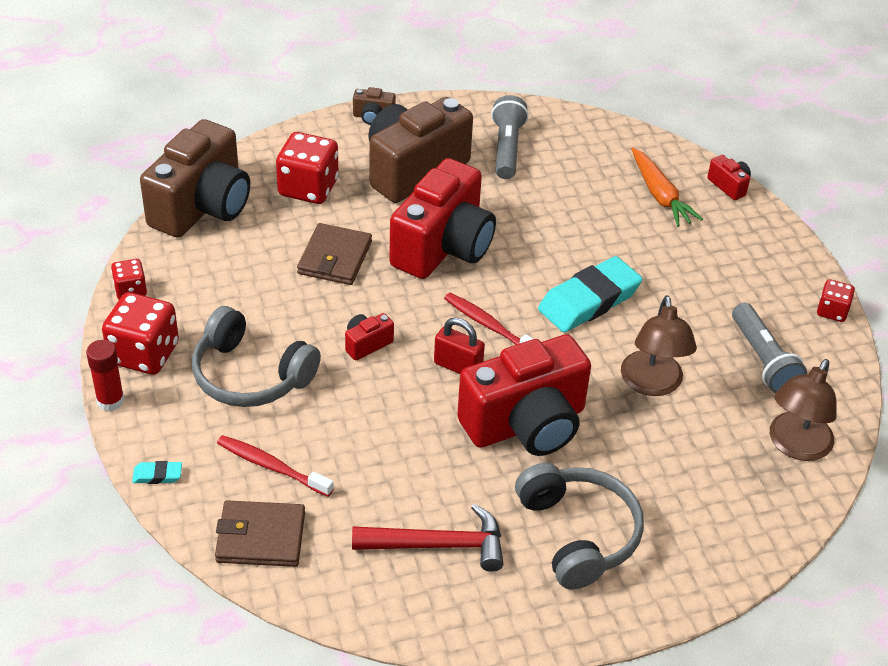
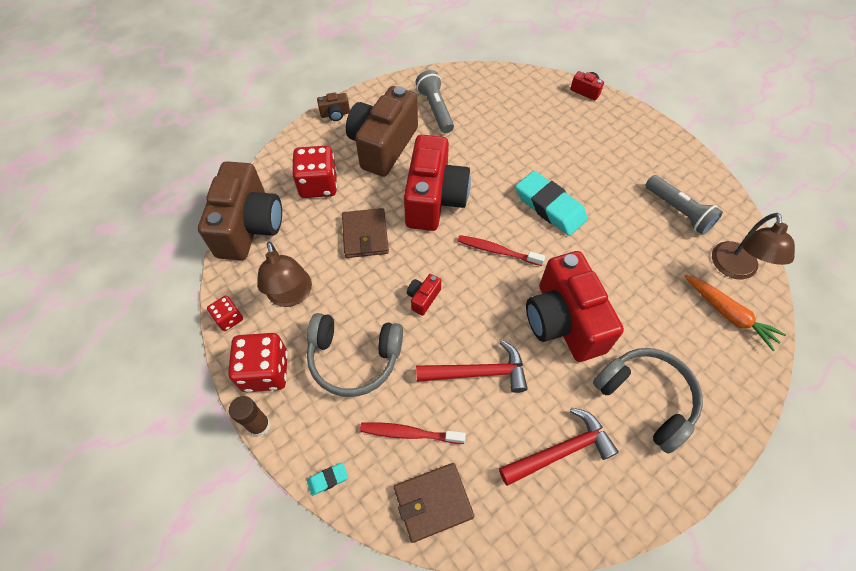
camera: 20 degrees left, 15 degrees up
(110, 401) = (259, 425): red glue stick -> brown glue stick
(387, 438) = (478, 372): none -> red hammer
(458, 366) = (494, 292): red padlock -> none
(526, 424) = (563, 321): red camera -> red camera turned 120 degrees clockwise
(589, 301) = (550, 207): turquoise eraser -> turquoise eraser turned 75 degrees counterclockwise
(652, 384) = (624, 256): brown lamp -> brown lamp (291, 295)
(660, 195) = (549, 112): orange carrot -> orange carrot (728, 314)
(832, 311) = (696, 160): red dice -> none

